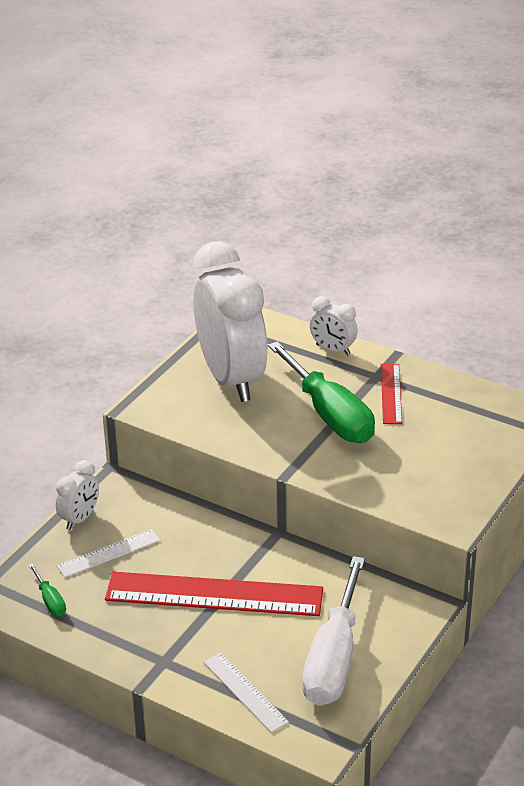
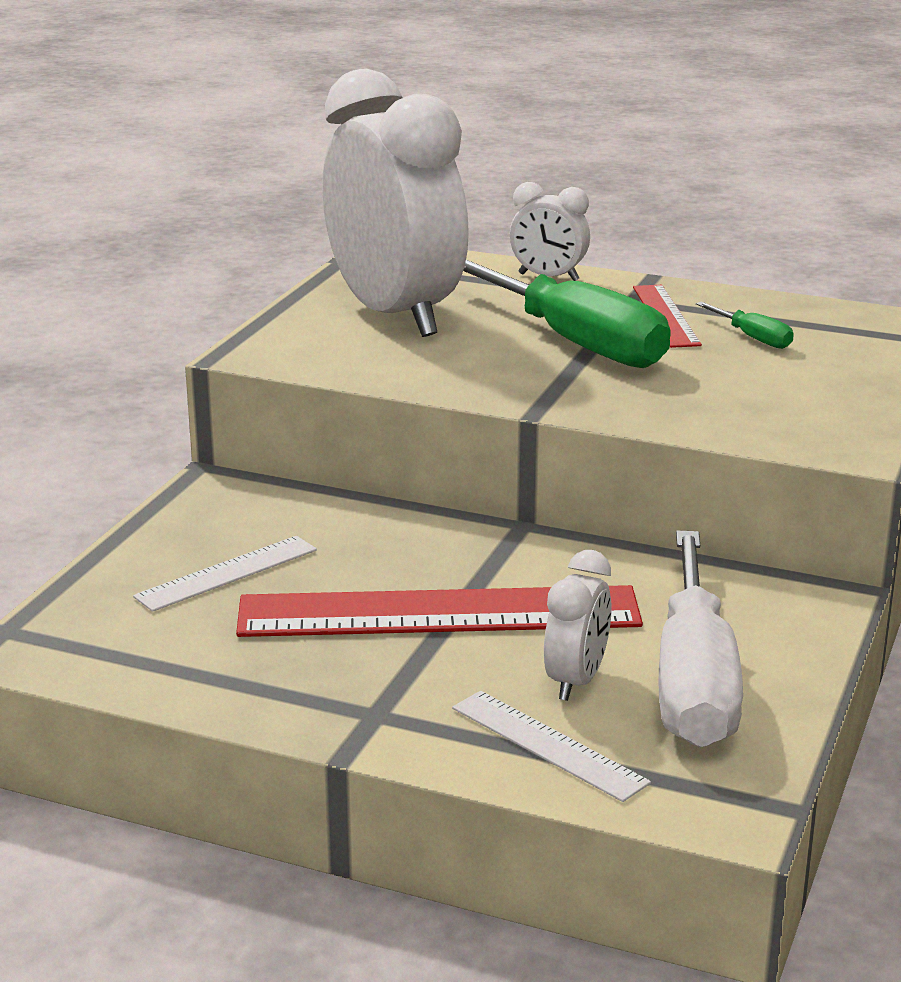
camera: 10 degrees left, 10 degrees down
(50, 601) = (132, 645): green screwdriver -> green screwdriver (753, 338)
(80, 519) = (162, 533): white clock -> white clock (576, 681)

